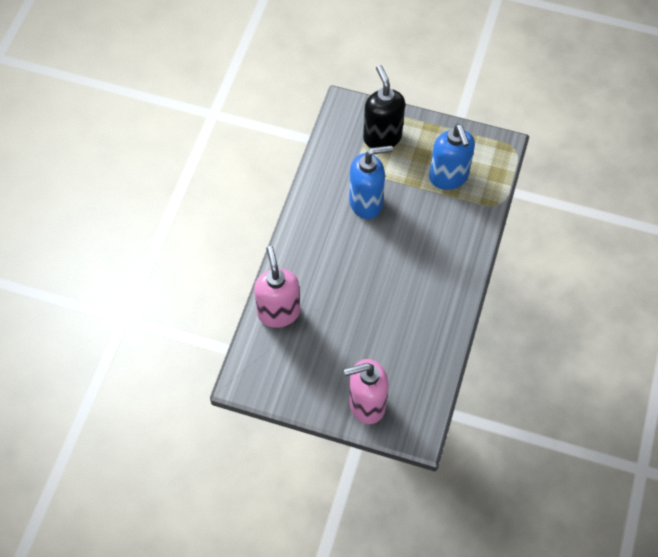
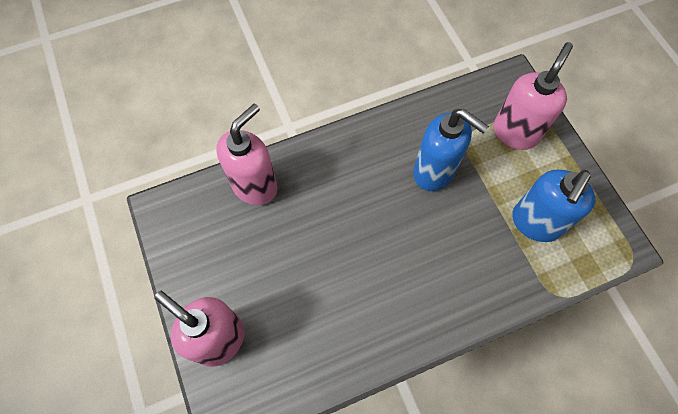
camera: 50 degrees right, 5 degrees up
(382, 137) = (515, 132): black soap dispenser -> pink soap dispenser

